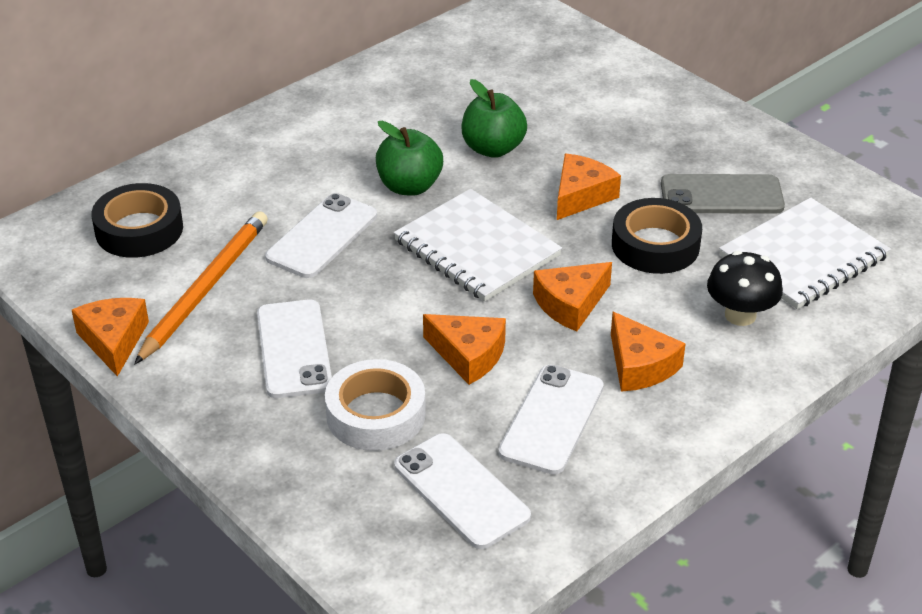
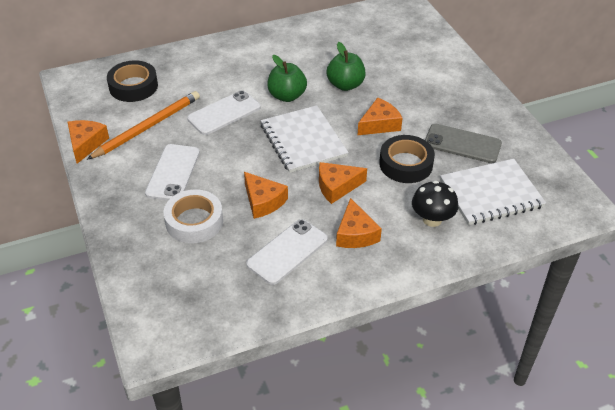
camera: 20 degrees right, 5 degrees up
(461, 491) = (214, 279): white phone -> none

